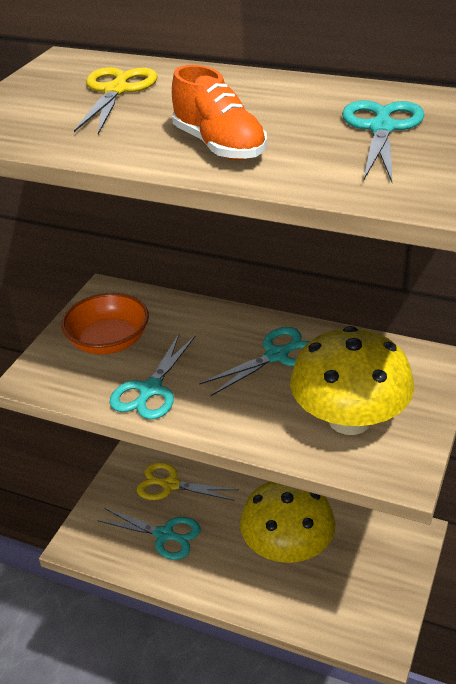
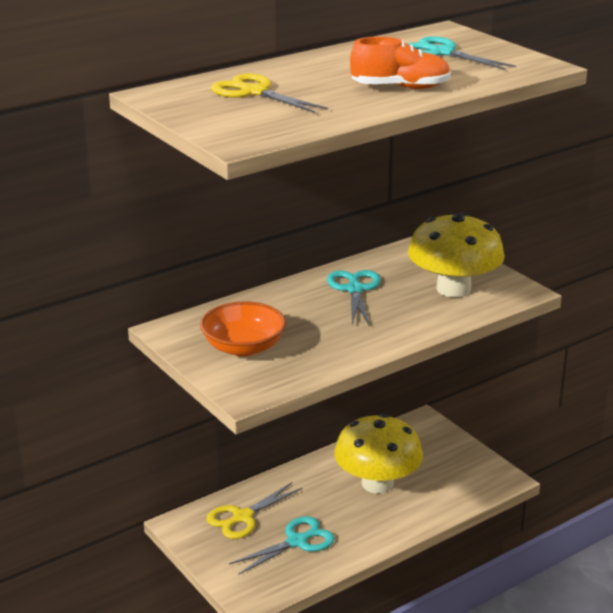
camera: 60 degrees left, 10 degrees down
(150, 389) = (330, 347): turquoise scissors -> none

